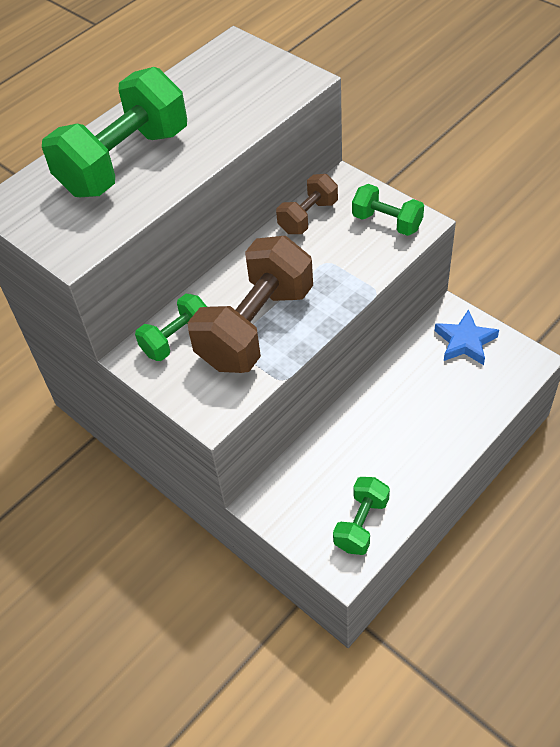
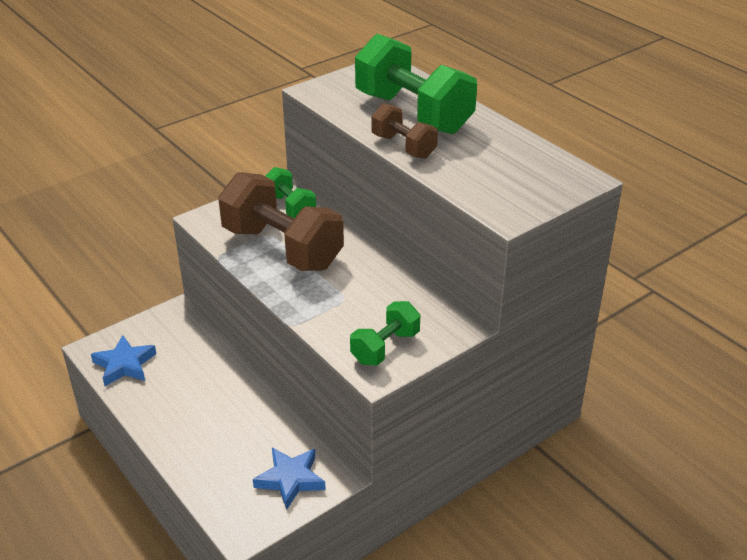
camera: 95 degrees right, 15 degrees down
(308, 217) = (412, 294): brown dumbbell -> brown dumbbell (403, 146)
(361, 524) = (124, 365): green dumbbell -> blue star

